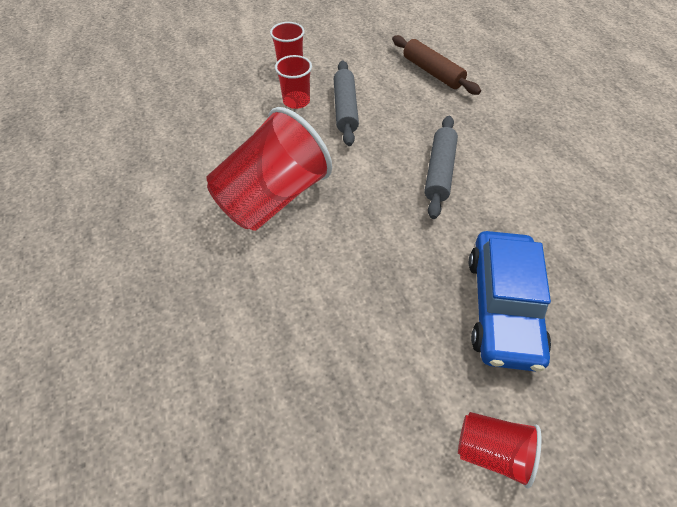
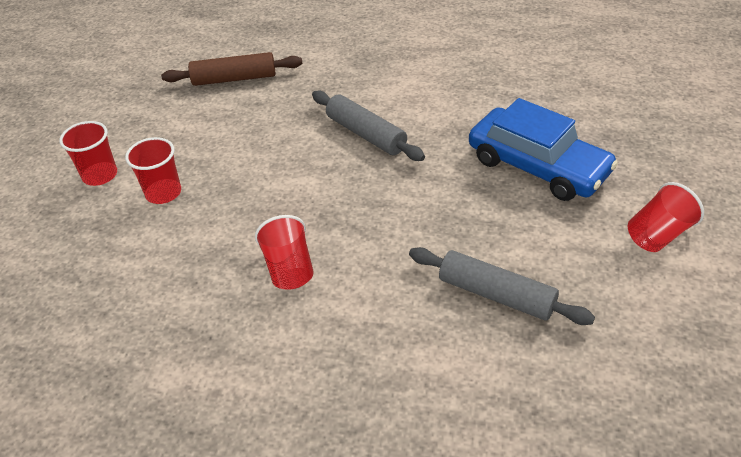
camera: 55 degrees left, 10 degrees down
(273, 198) = (289, 268): red cup -> red cup, size x0.49
(345, 109) = (217, 160): grey rolling pin -> grey rolling pin (496, 295)

